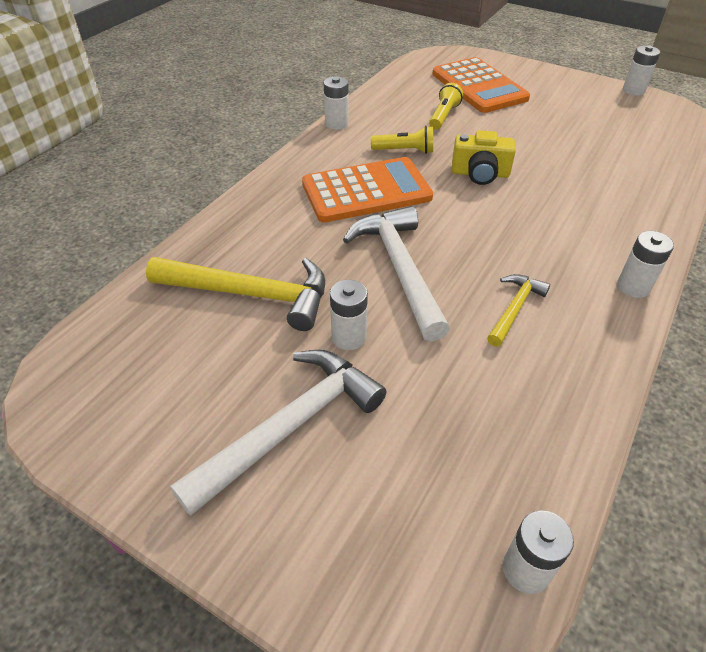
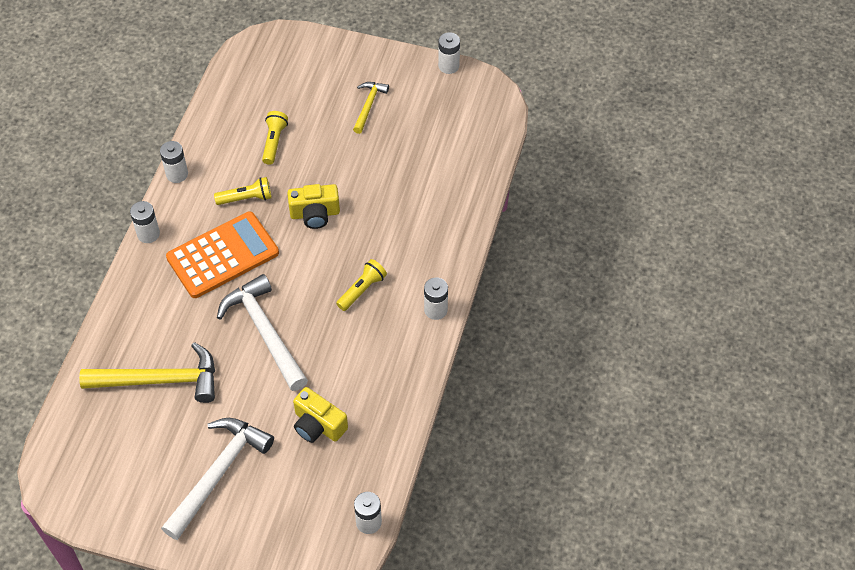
camera: 15 degrees left, 10 degrees up
(349, 337) = (240, 400): white battery -> white battery (148, 234)
(455, 392) = (318, 425): none -> yellow camera
(479, 86) = (302, 89): orange calculator -> none
(514, 308) = (352, 349): yellow hammer -> yellow hammer (368, 105)
(532, 249) = (362, 289): none -> yellow flashlight

